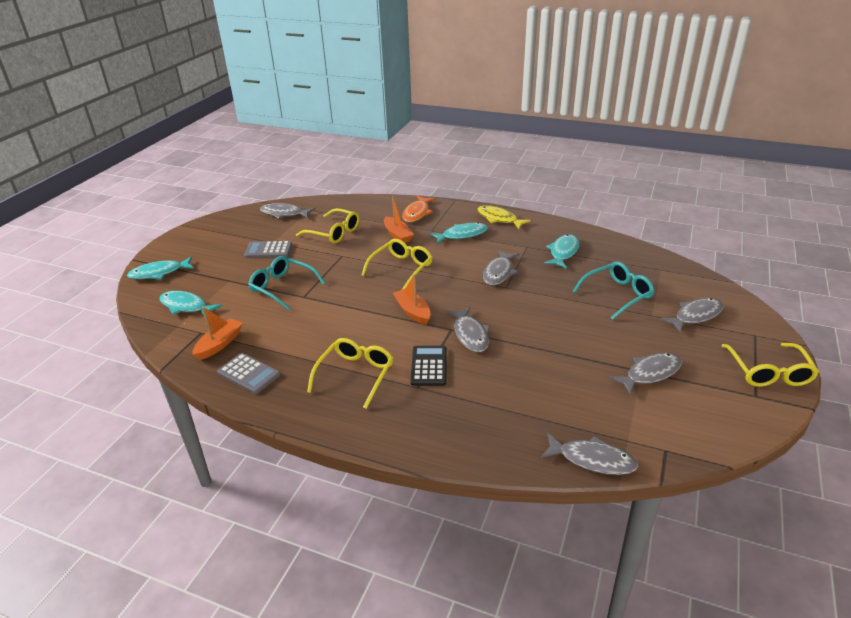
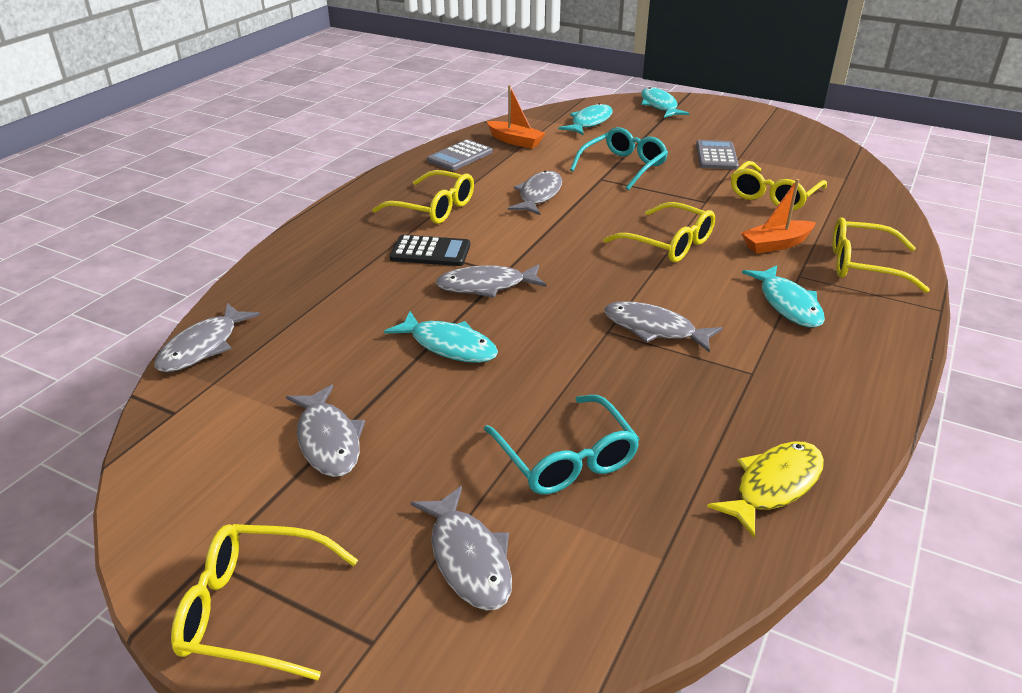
camera: 95 degrees right, 0 degrees up
(284, 214) = (826, 162): grey fish -> grey fish (539, 195)
(413, 311) = (552, 247): orange boat -> none
(417, 213) = (863, 265): orange fish -> yellow glasses
(499, 219) = (867, 353): yellow fish -> yellow fish (773, 486)
(563, 252) = (734, 417): turquoise fish -> turquoise fish (449, 346)

